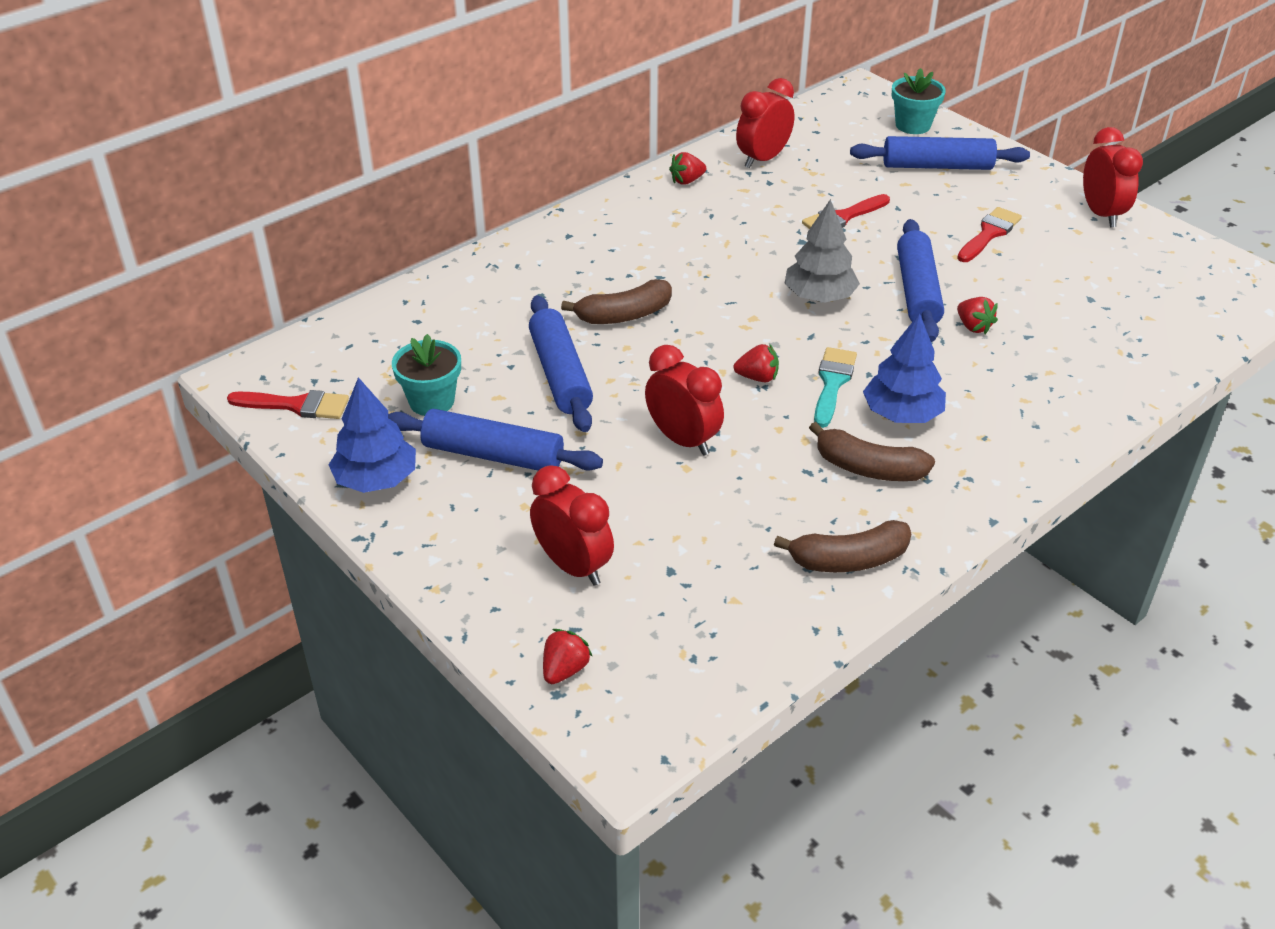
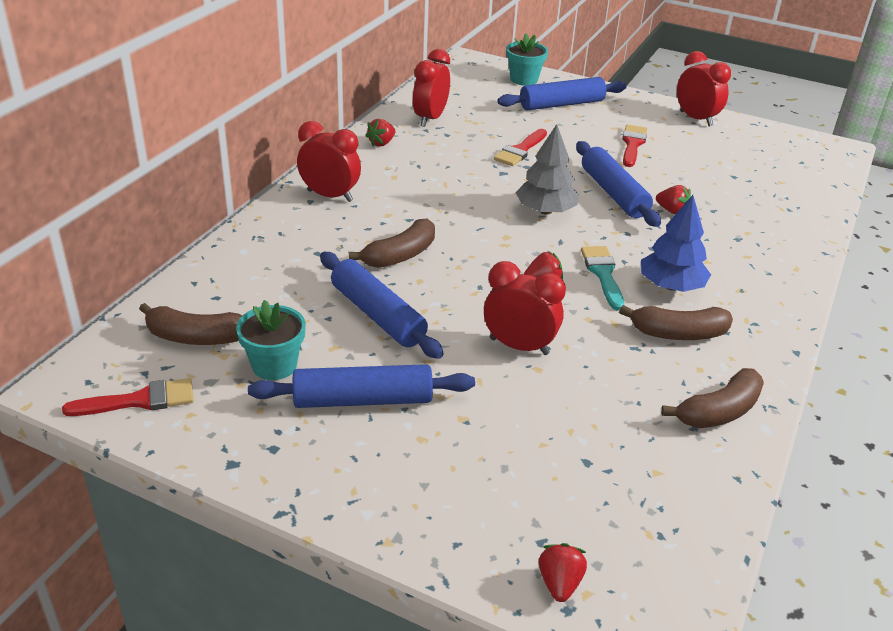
camera: 25 degrees left, 5 degrees down
(376, 357) = (195, 337): none -> brown banana
(376, 479) = (264, 451): blue tree -> none
(573, 566) = (501, 482): red clock -> red clock (330, 196)

